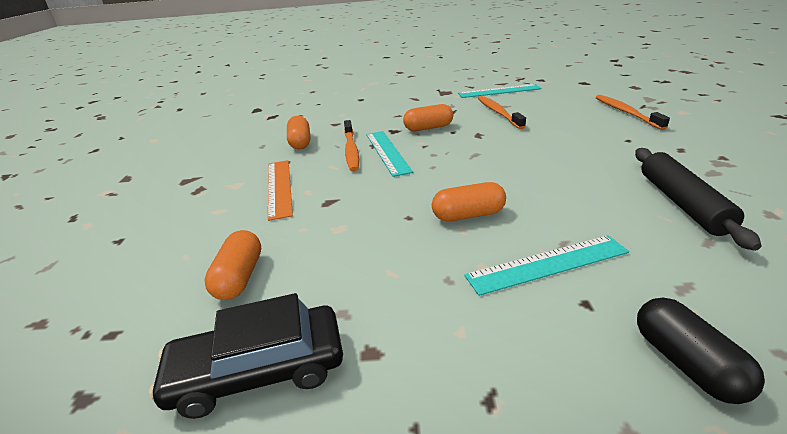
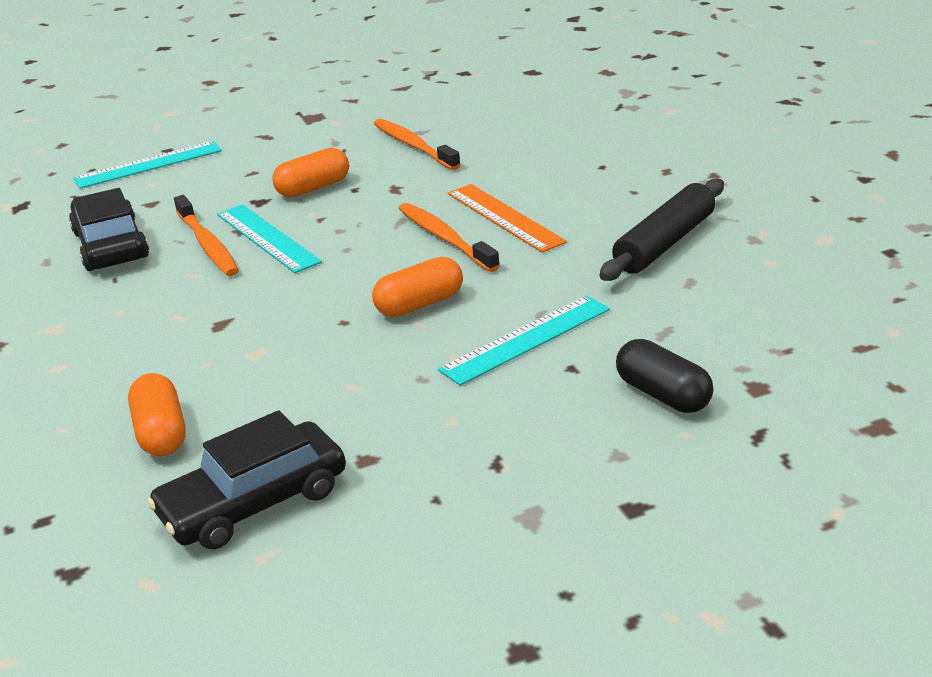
camera: 20 degrees left, 0 degrees up
(279, 187) = (130, 319): orange ruler -> orange ruler (505, 217)
(300, 142) = (111, 245): orange capsule -> black car
(499, 91) = (403, 104): turquoise ruler -> turquoise ruler (148, 165)
(626, 112) = (597, 121): orange toothbrush -> orange toothbrush (445, 238)
(682, 203) = (665, 243): black rolling pin -> black rolling pin turned 60 degrees clockwise

